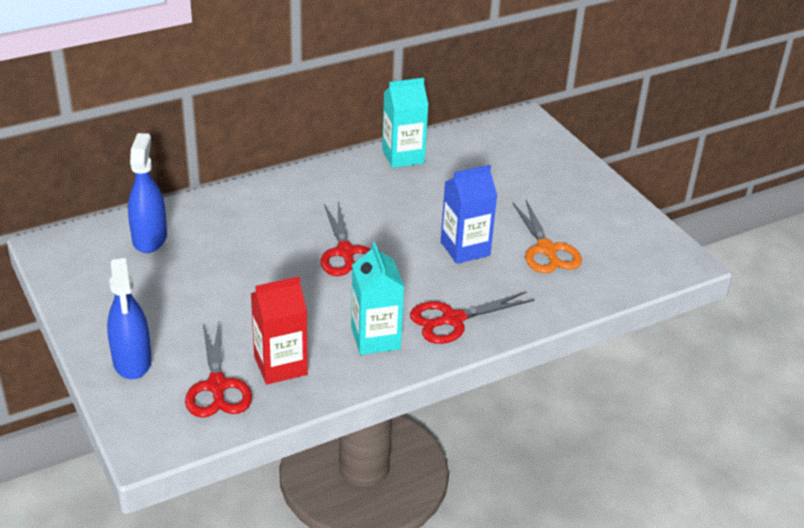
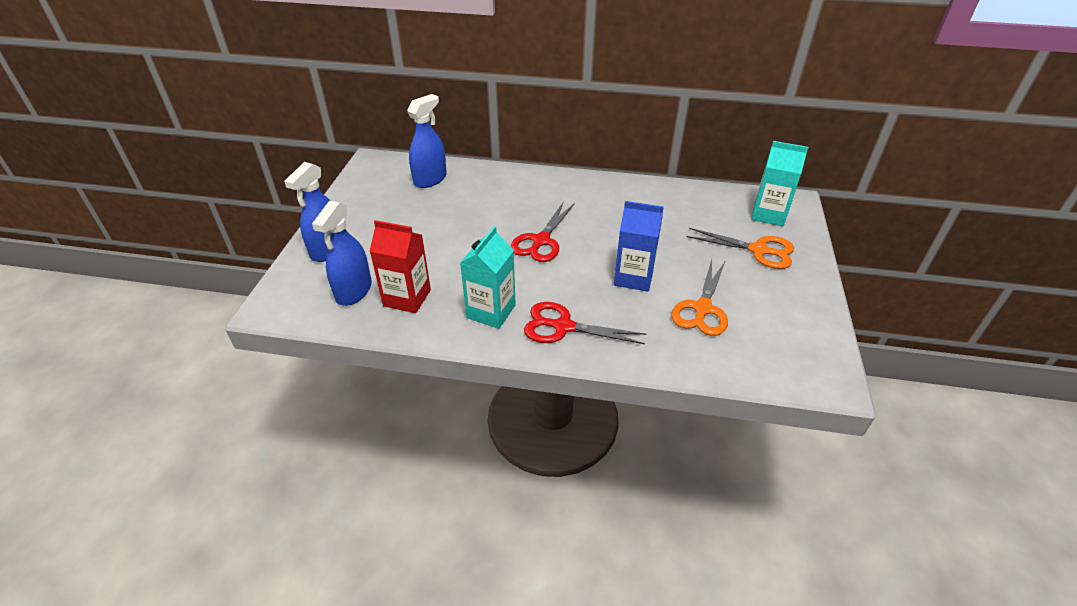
camera: 40 degrees right, 5 degrees up
(217, 386) = (354, 291): red scissors -> blue spray bottle
(403, 156) = (660, 191): turquoise carton -> turquoise carton (768, 214)
(540, 178) = (758, 250): none -> orange scissors

